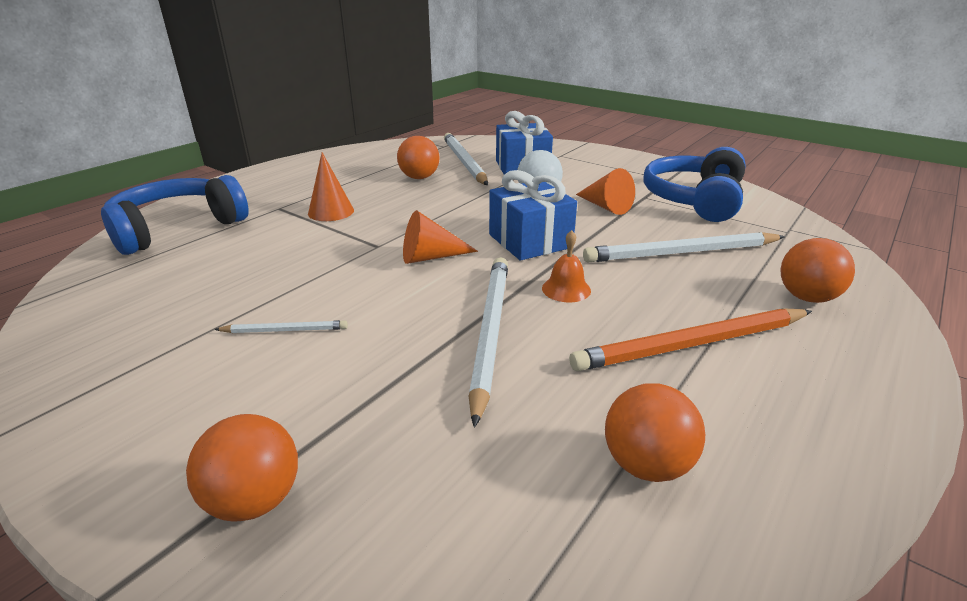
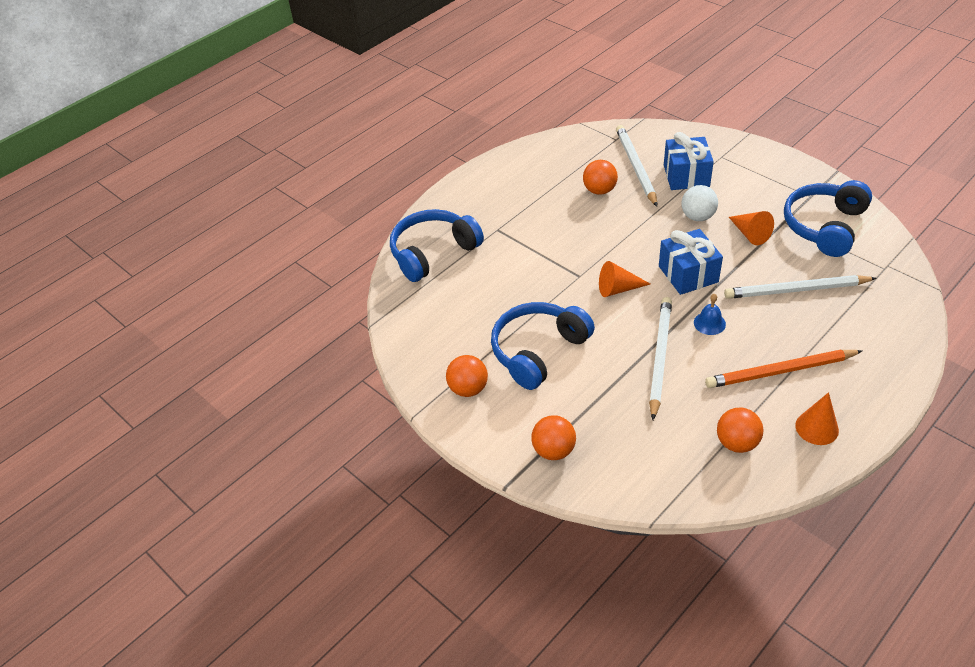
camera: 10 degrees right, 15 degrees up
(285, 330) = (538, 351): white pencil -> blue headphones
(331, 212) = (538, 235): orange cone -> orange cone (817, 428)
(566, 289) = (709, 323): orange bell -> blue bell
(807, 297) = (868, 336): orange ball -> orange ball (468, 389)

